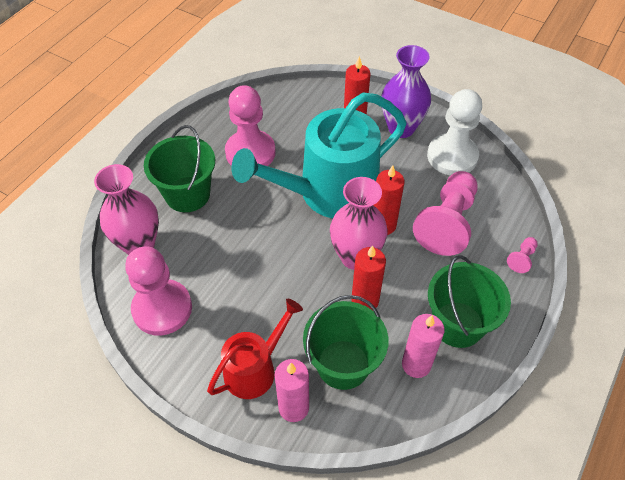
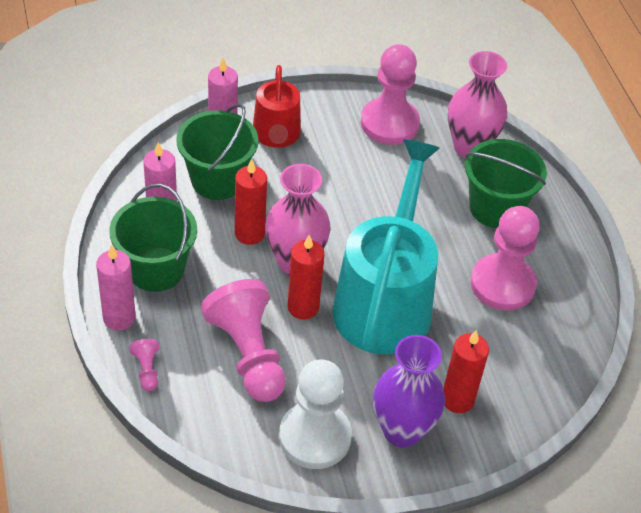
camera: 130 degrees right, 5 degrees down
(514, 307) = (119, 318): none -> pink candle

